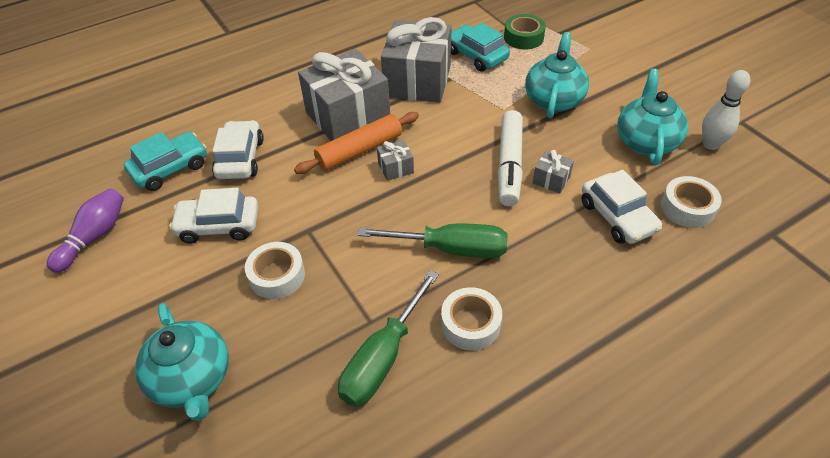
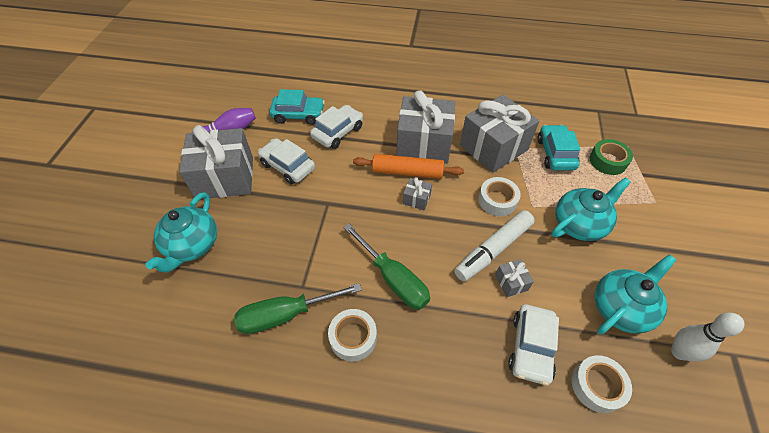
camera: 40 degrees right, 5 degrees up
(150, 286) = (225, 178): none -> grey gift
(277, 276) = (285, 219): white tape -> white tape (497, 200)

